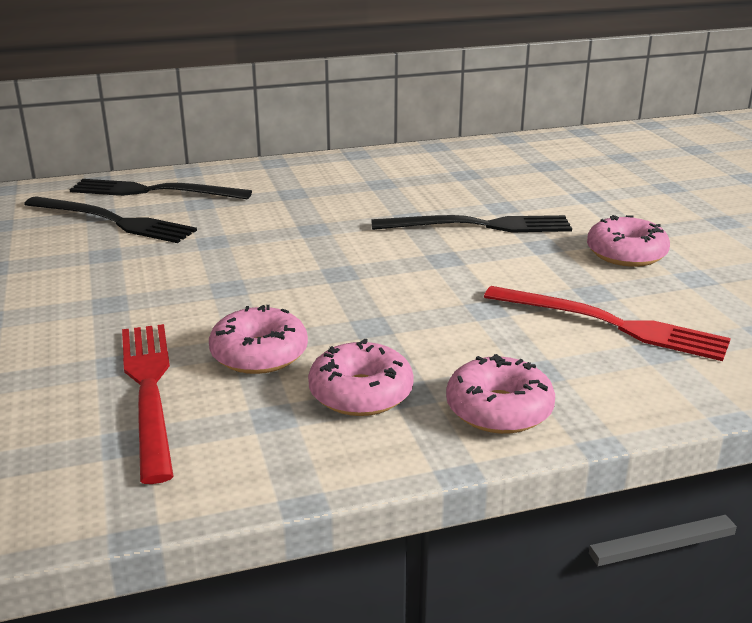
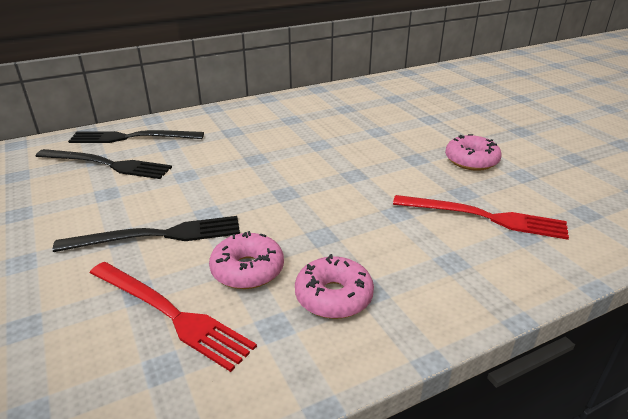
camera: 10 degrees left, 5 degrees up
(149, 390) = (170, 314): red fork -> red fork turned 150 degrees clockwise
(479, 226) = (368, 147): black fork -> black fork (158, 235)
(499, 409) = (437, 299): pink donut -> none

